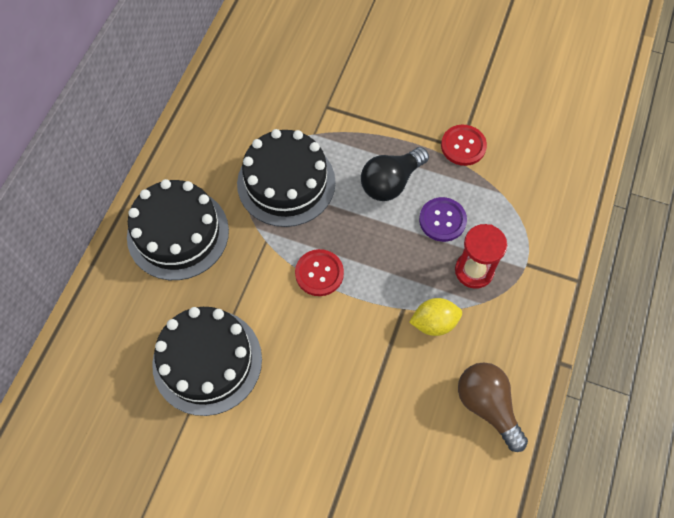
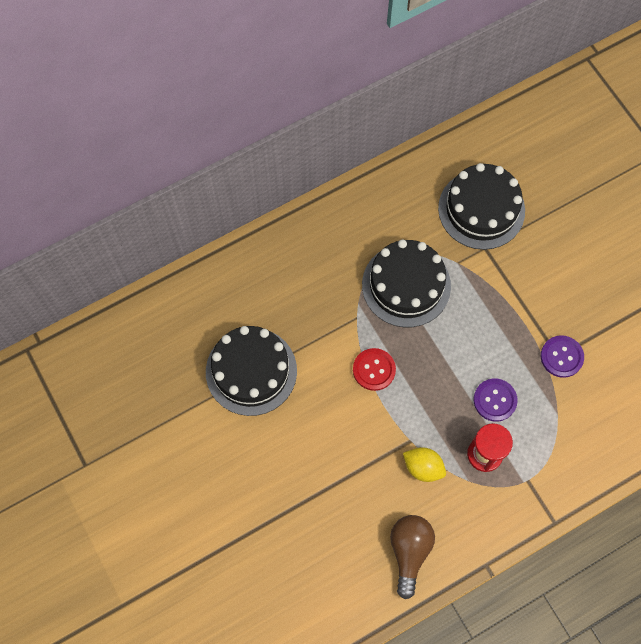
camera: 40 degrees right, 5 degrees up
(178, 233) = (302, 266): black cake -> black cake (481, 209)
(391, 182) = (482, 343): black light bulb -> none
(463, 146) = (561, 357): red button -> purple button

